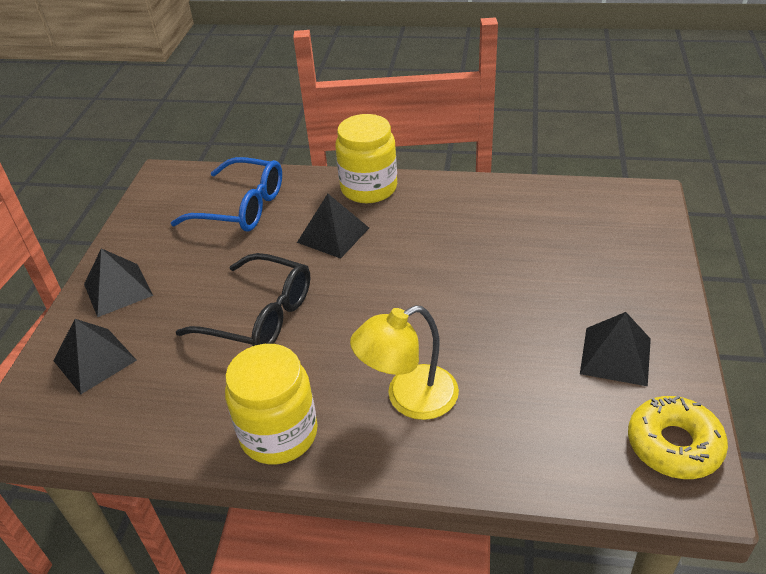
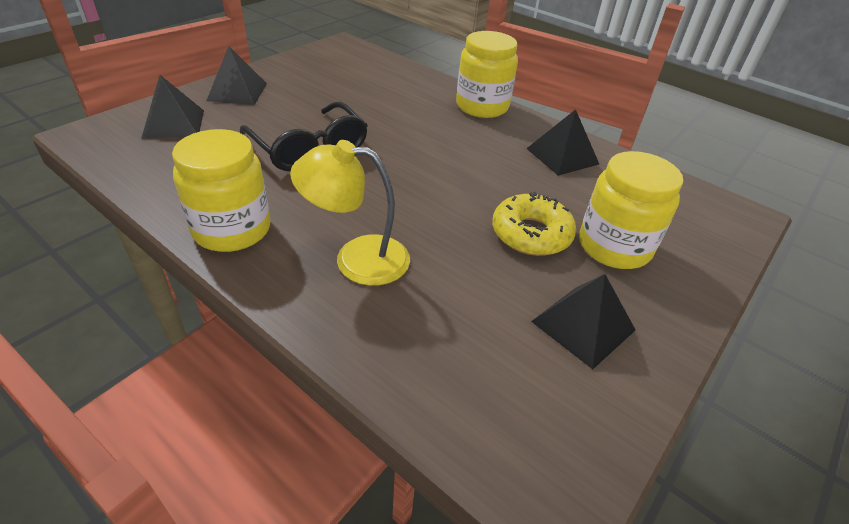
camera: 25 degrees right, 0 degrees up
(241, 207) = (374, 80): blue glasses -> none
(333, 235) = (421, 123): black pyramid -> black pyramid (562, 156)
(584, 276) = (614, 246): none -> yellow jar
(674, 445) = (571, 439): yellow donut -> yellow donut (531, 234)

